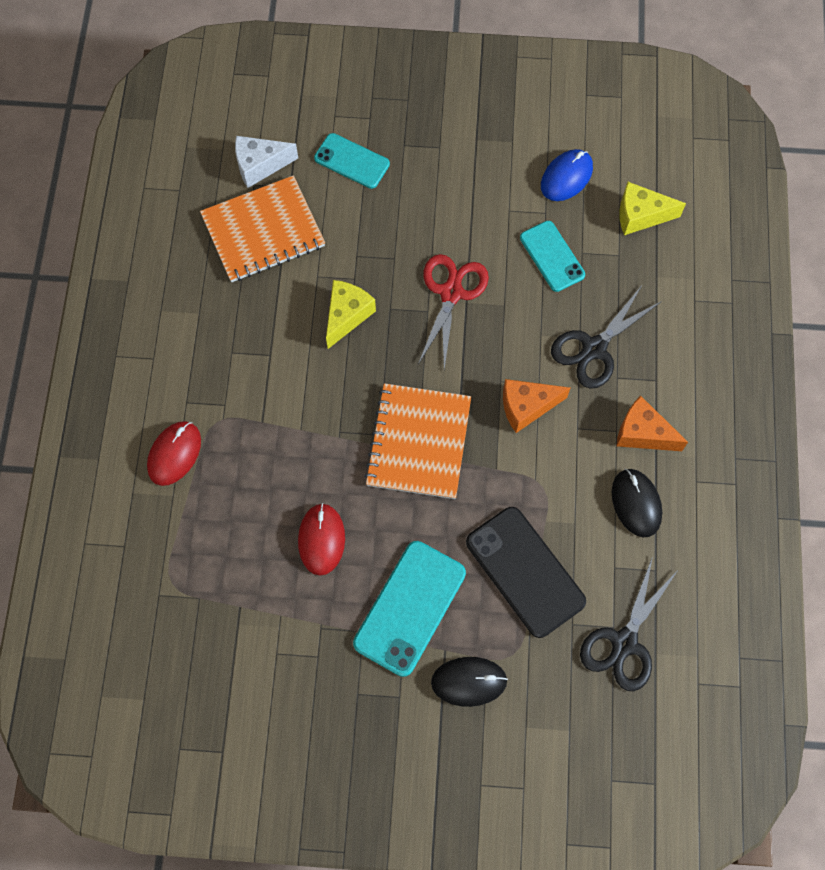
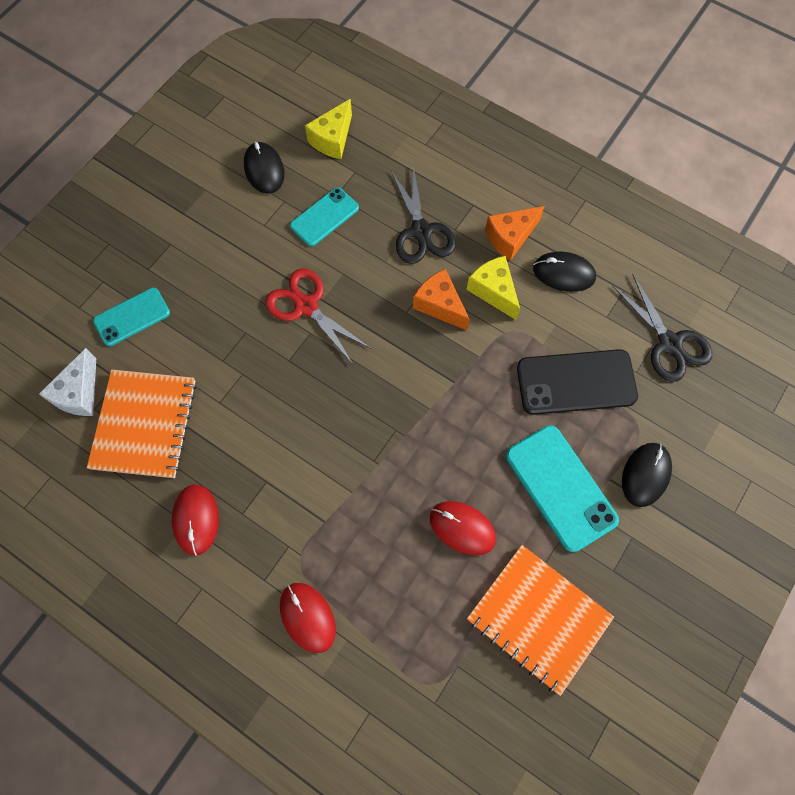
camera: 60 degrees left, 0 degrees up
(206, 320) = (196, 520): none -> red mouse
(347, 315) = (272, 398): yellow cheese -> yellow cheese (493, 291)
(419, 442) = (421, 402): orange notebook -> orange notebook (538, 618)
(526, 407) = (440, 305): orange cheese -> orange cheese turned 120 degrees clockwise
(552, 256) = (324, 217): turquoise phone -> turquoise phone turned 45 degrees counterclockwise
(566, 177) = (264, 169): blue mouse -> black mouse

